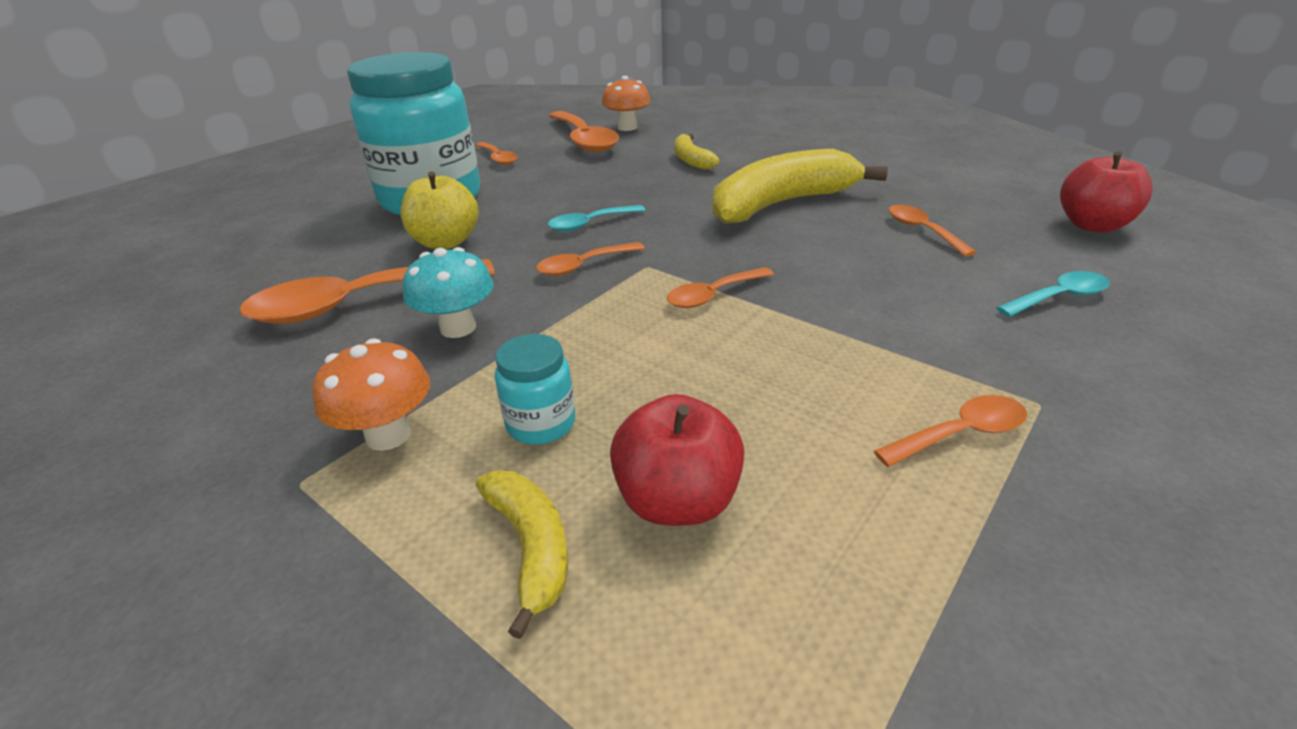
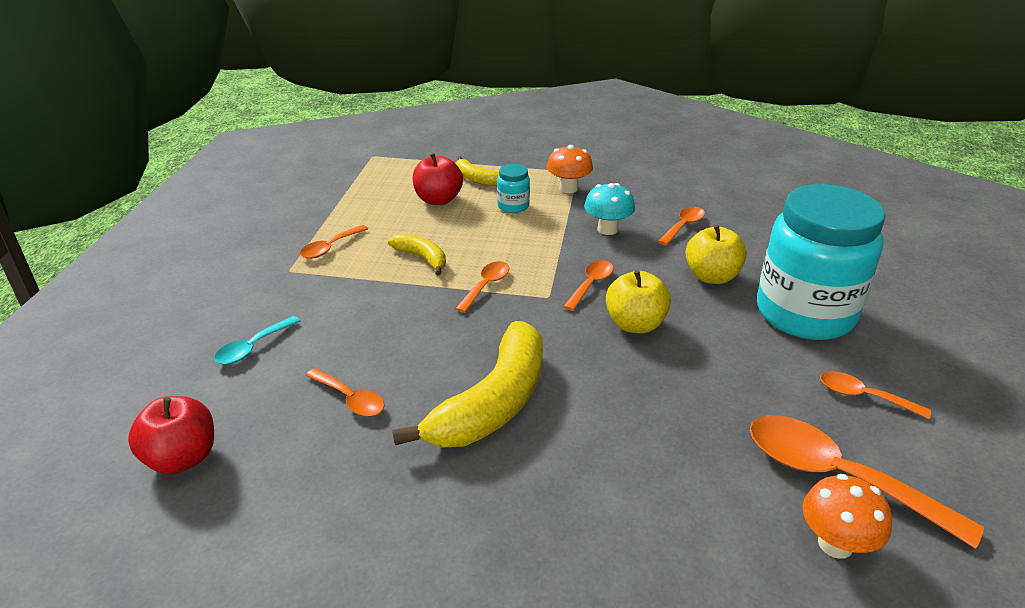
camera: 150 degrees right, 0 degrees up
(358, 303) = (683, 226): orange spoon -> orange spoon, size x0.53
(590, 224) = (635, 324): turquoise spoon -> yellow apple
(691, 160) = (650, 466): yellow banana -> yellow banana (422, 258)

